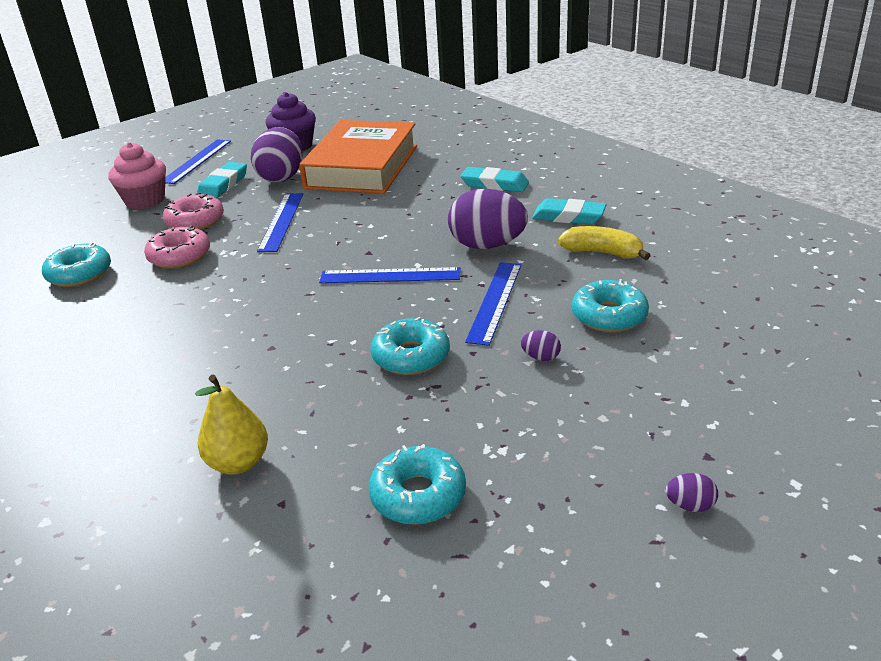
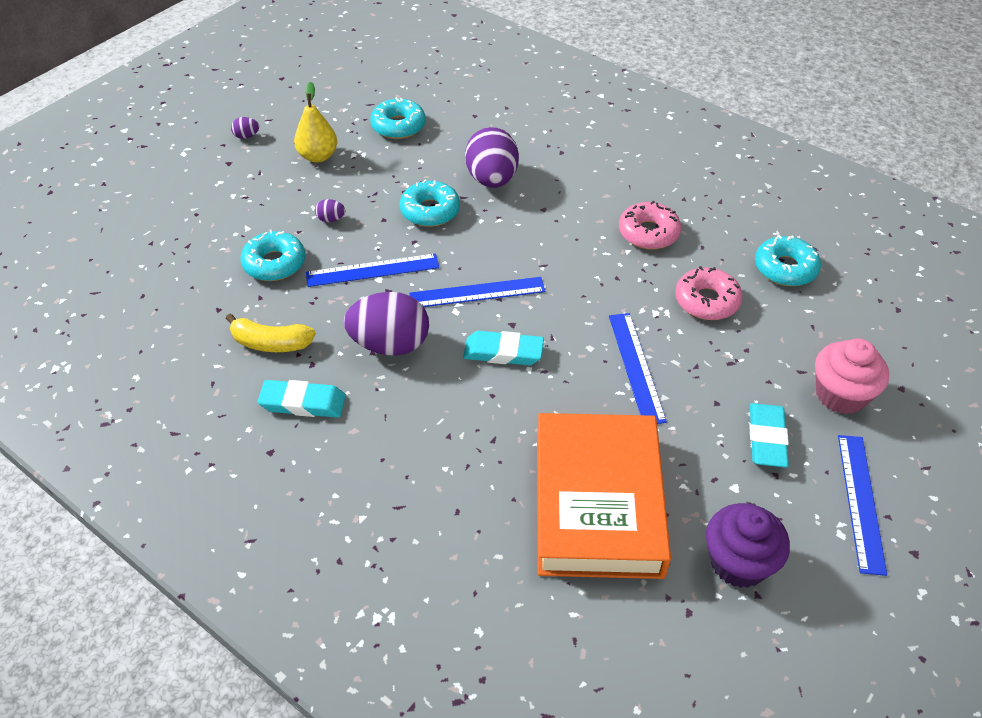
camera: 165 degrees right, 15 degrees up
(195, 221) = (739, 359): pink donut -> pink donut (648, 233)
(238, 463) = (513, 131): yellow pear -> yellow pear (318, 156)
(281, 177) = (699, 465): purple egg -> purple egg (492, 179)
(494, 184) = (398, 468): turquoise eraser -> turquoise eraser (503, 352)
(495, 301) = (372, 270): blue ruler -> blue ruler turned 75 degrees clockwise

